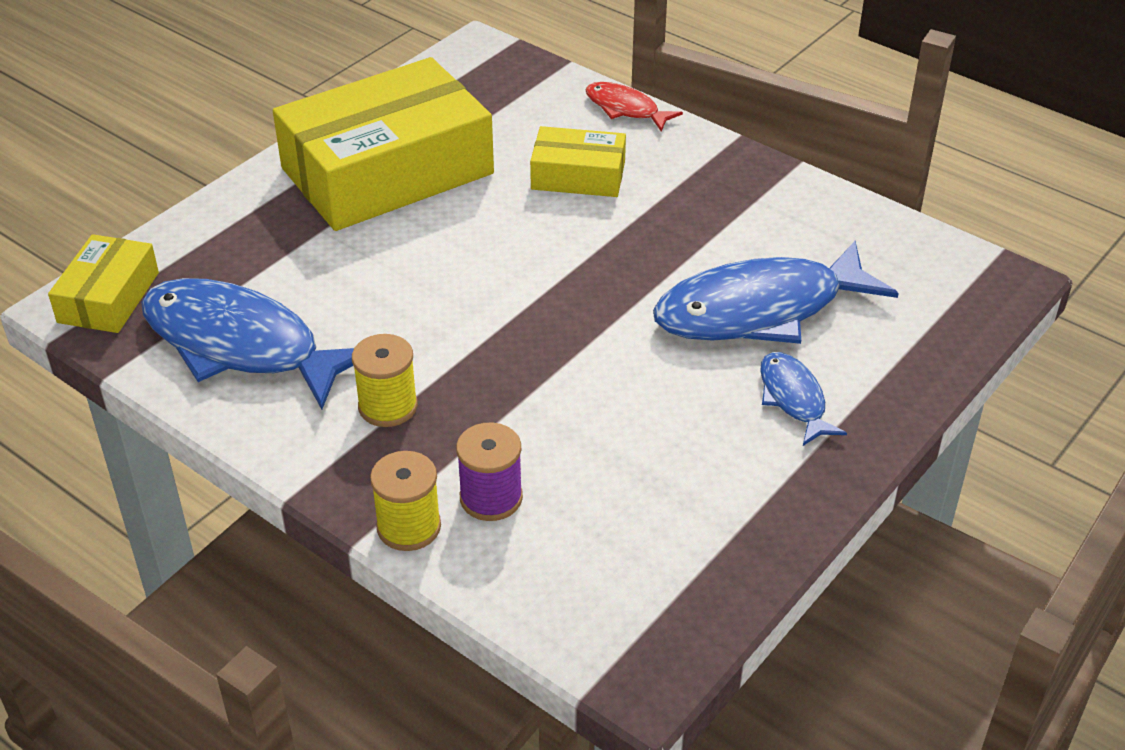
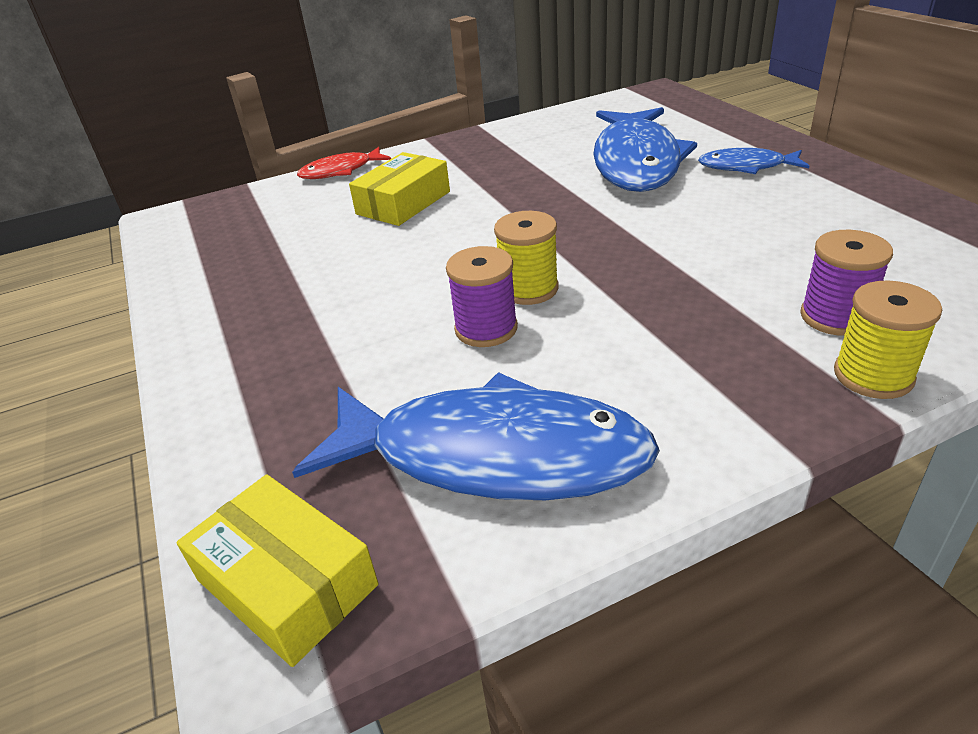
camera: 60 degrees left, 5 degrees down
(241, 345) = (493, 455): blue fish -> blue fish turned 135 degrees counterclockwise
(387, 171) = (283, 296): yellow box -> none
(387, 296) = (486, 329): none -> purple spool
(388, 406) = (668, 357): yellow spool -> yellow spool (529, 289)

